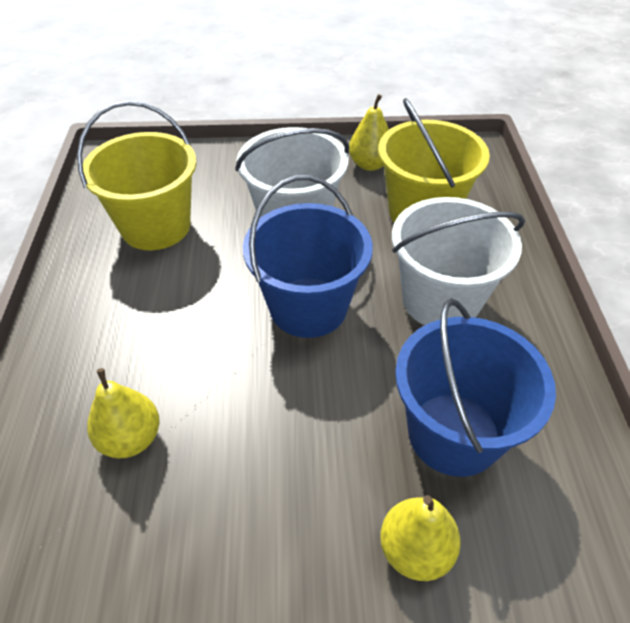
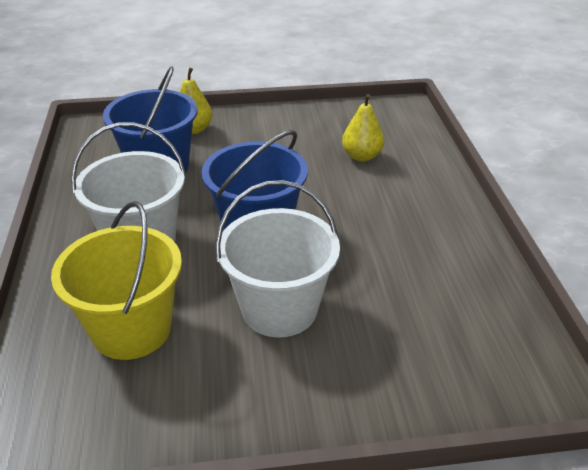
camera: 175 degrees right, 10 degrees down
(156, 226) = (428, 293): yellow bucket -> none
(370, 164) = (184, 403): yellow pear -> none

